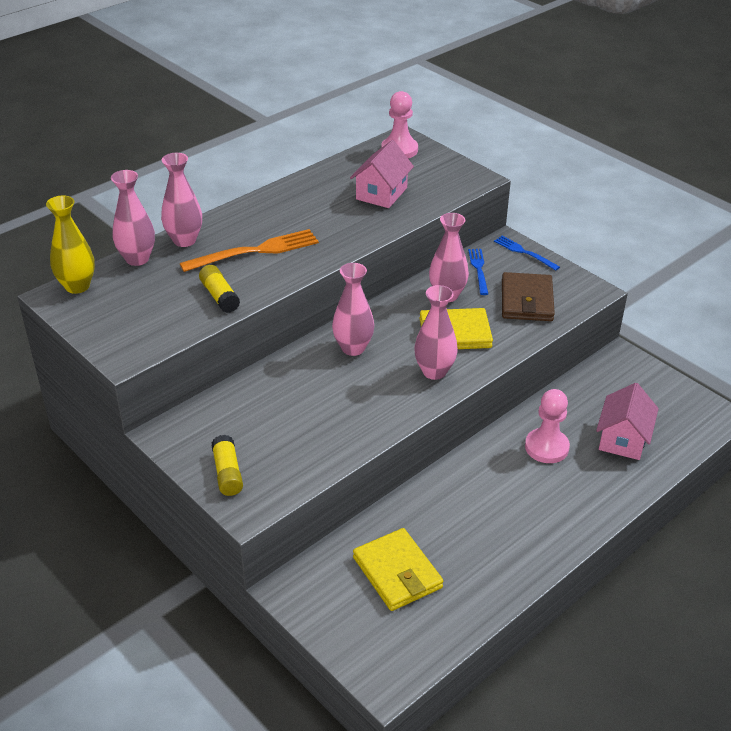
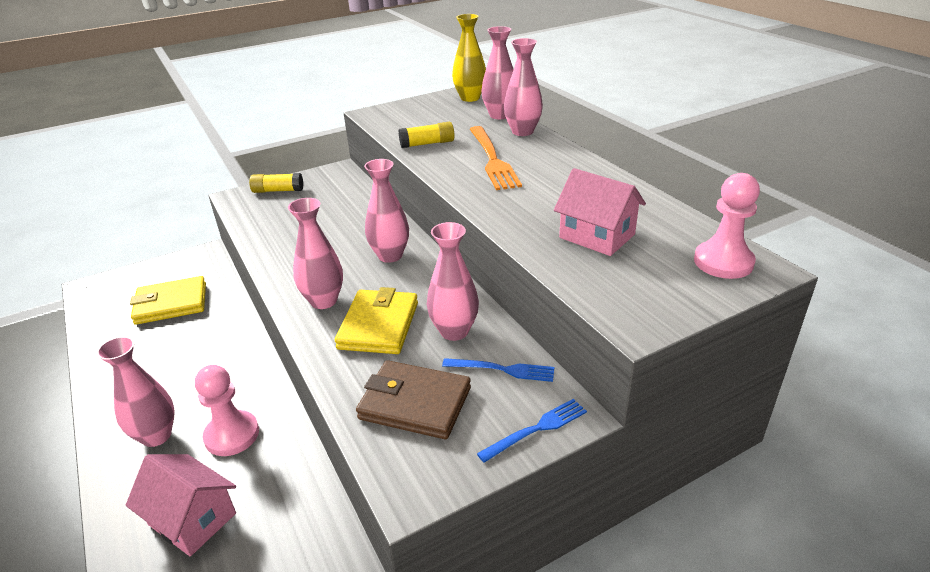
camera: 105 degrees right, 5 degrees down
(568, 494) = (156, 435): none -> pink vase

